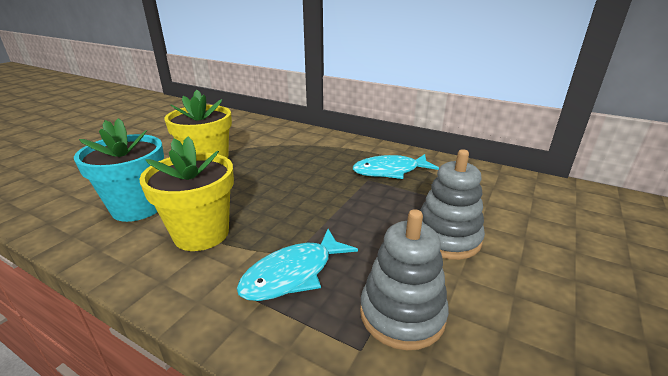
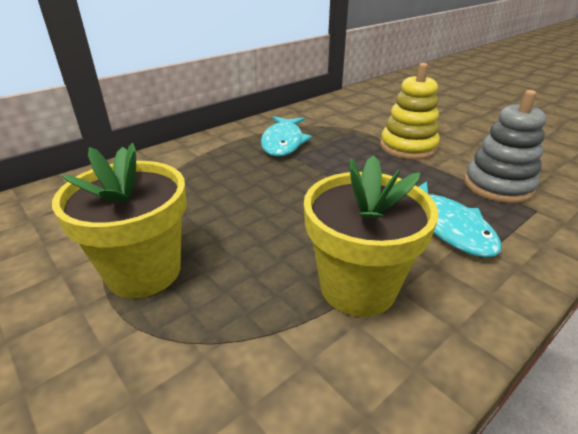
camera: 70 degrees left, 5 degrees up
(138, 207) = (245, 367): turquoise flower pot -> none
(447, 238) = (408, 147): grey stacking toy -> yellow stacking toy

